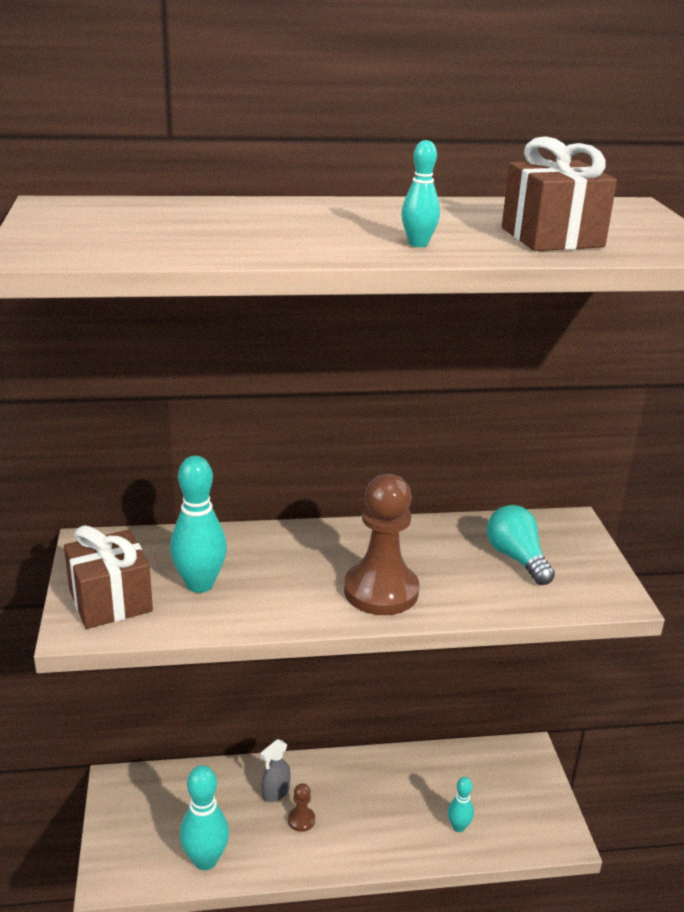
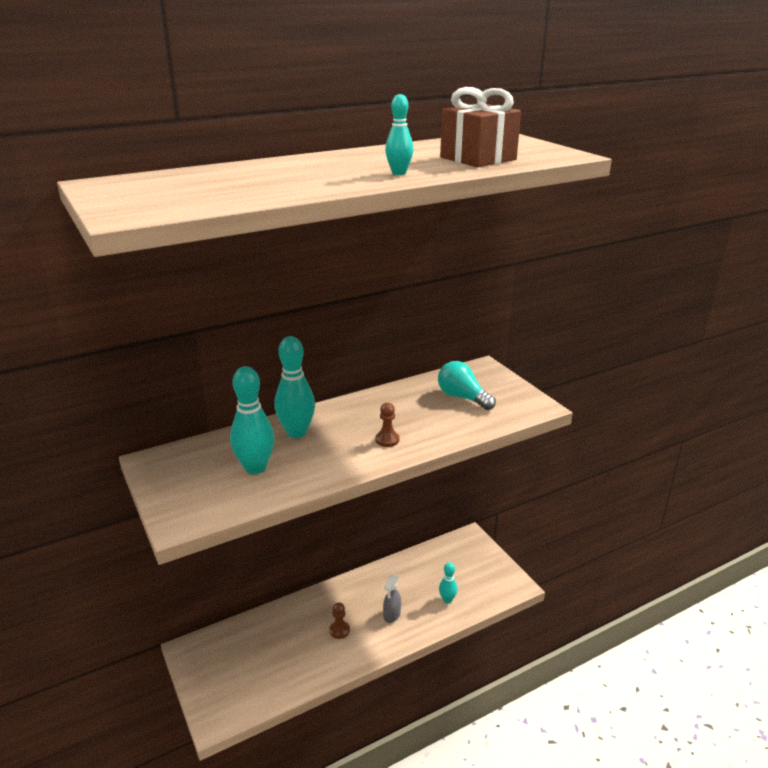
camera: 20 degrees left, 0 degrees up
(110, 601) = (193, 496): brown gift -> none
(205, 860) = (283, 681): turquoise bowling pin -> turquoise bowling pin (296, 432)
(275, 792) = (312, 618): grey spray bottle -> grey spray bottle (392, 615)
(381, 591) = (387, 440): brown pawn -> brown pawn, size x0.44

